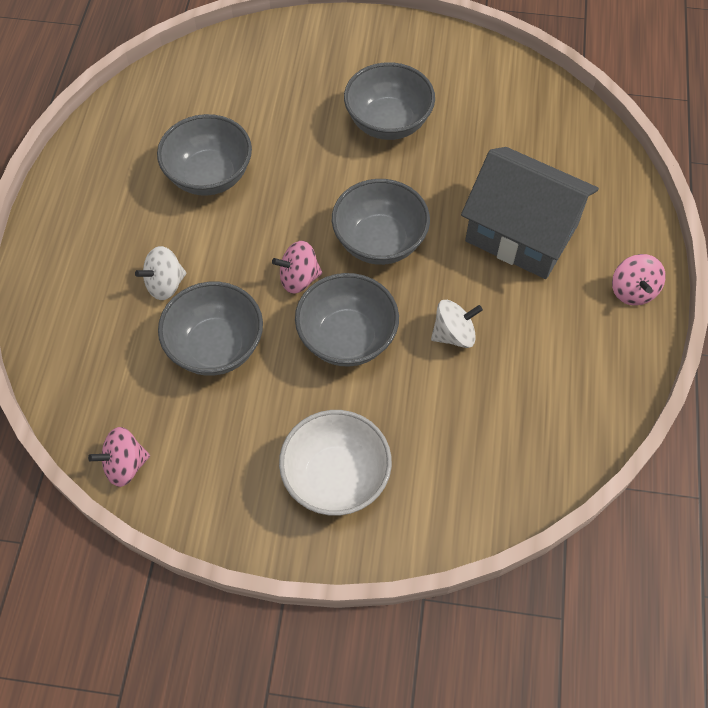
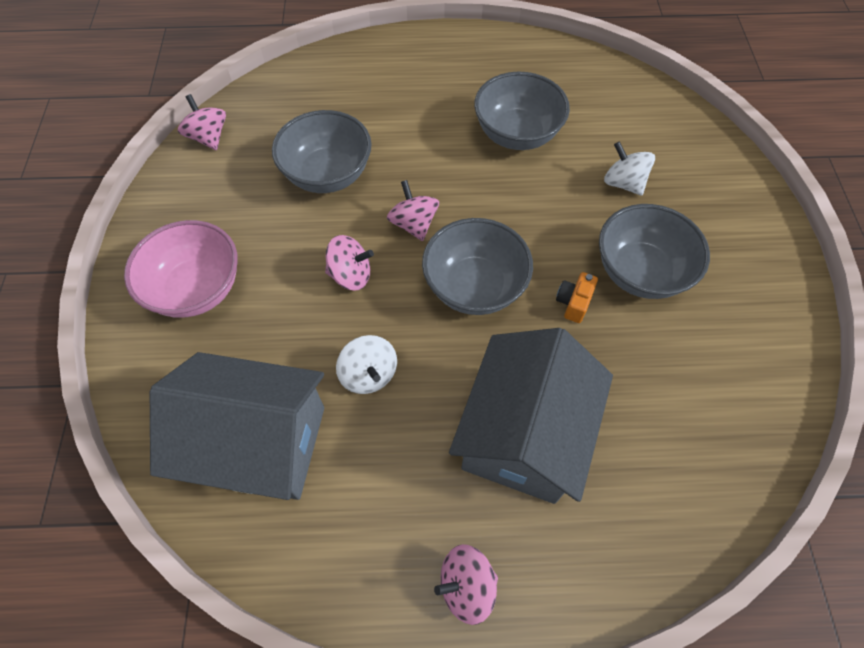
camera: 80 degrees right, 0 degrees up
(165, 284) = (387, 127): white spinning top -> white spinning top (623, 183)
(336, 477) = (197, 289): white bowl -> pink bowl
(347, 338) = (350, 275): grey bowl -> pink spinning top
(409, 174) = (573, 302): none -> orange camera
(507, 426) = (258, 443): none -> grey house

